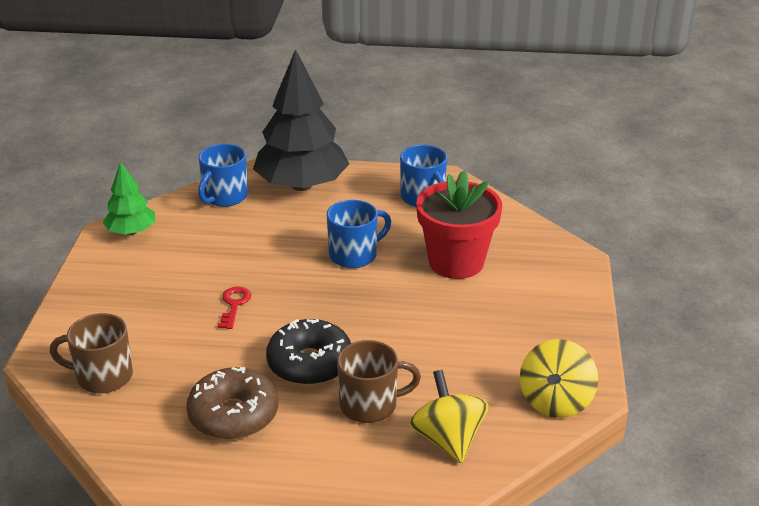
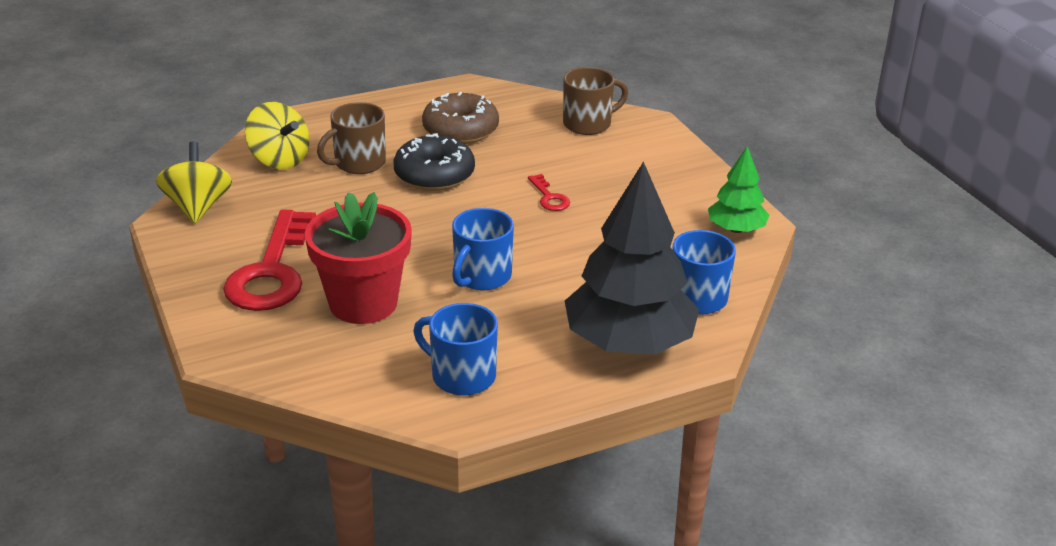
camera: 150 degrees right, 0 degrees up
(514, 309) = (271, 272): none -> red key

